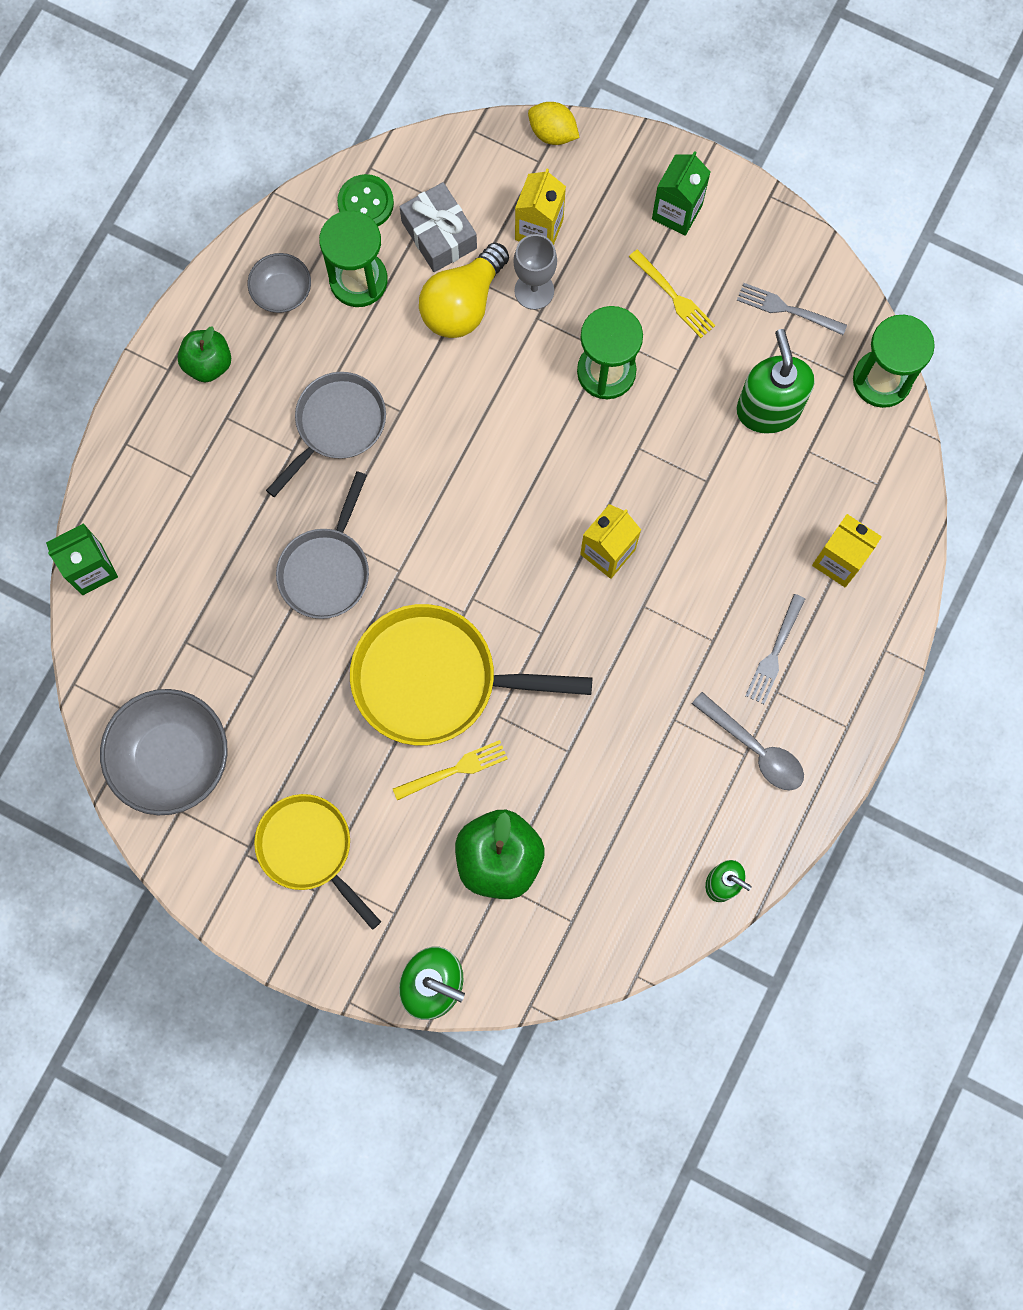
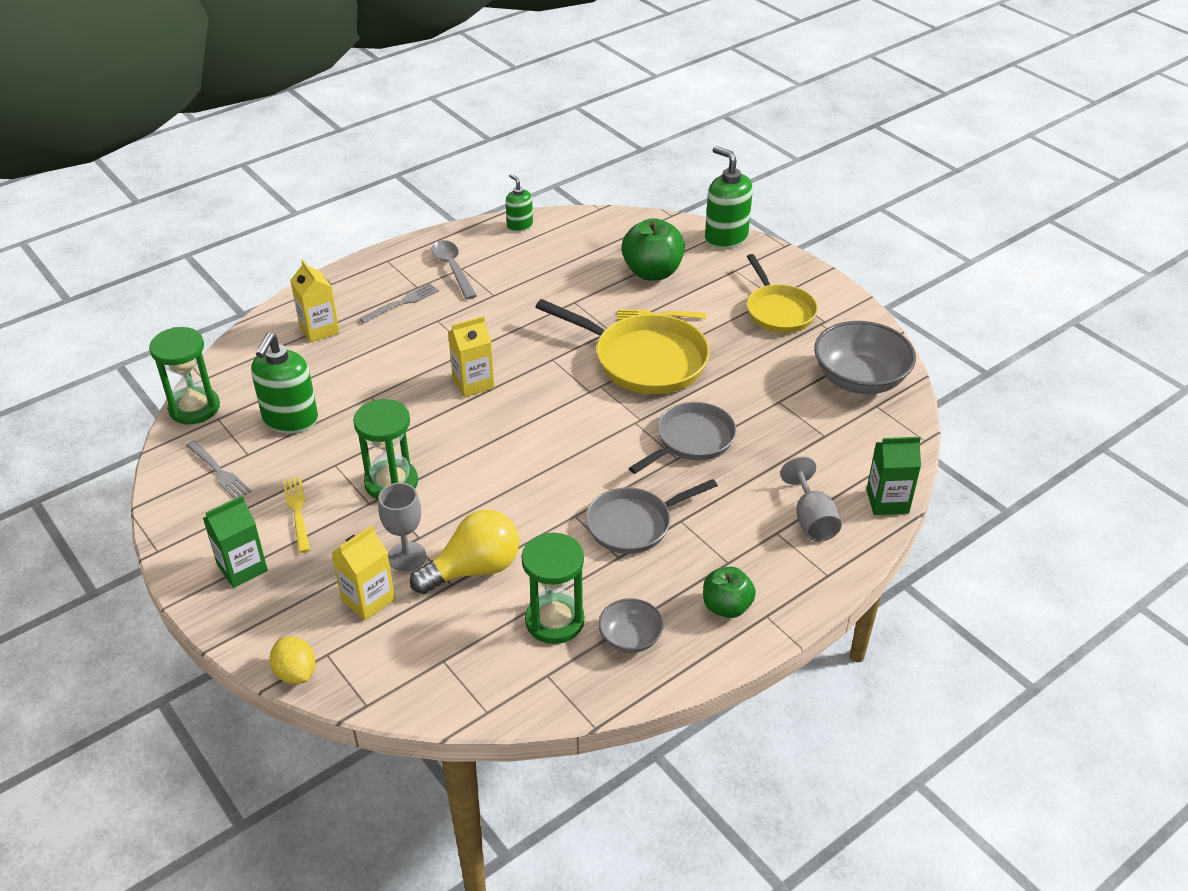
camera: 155 degrees left, 35 degrees down
(162, 509) = (811, 519): none -> grey goblet
(365, 203) = (510, 682): green button -> none
(439, 235) = (459, 629): grey gift -> none

